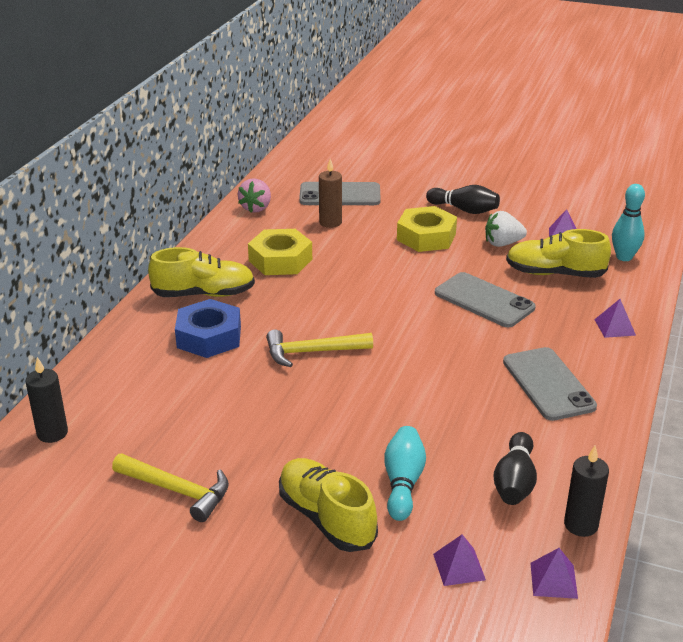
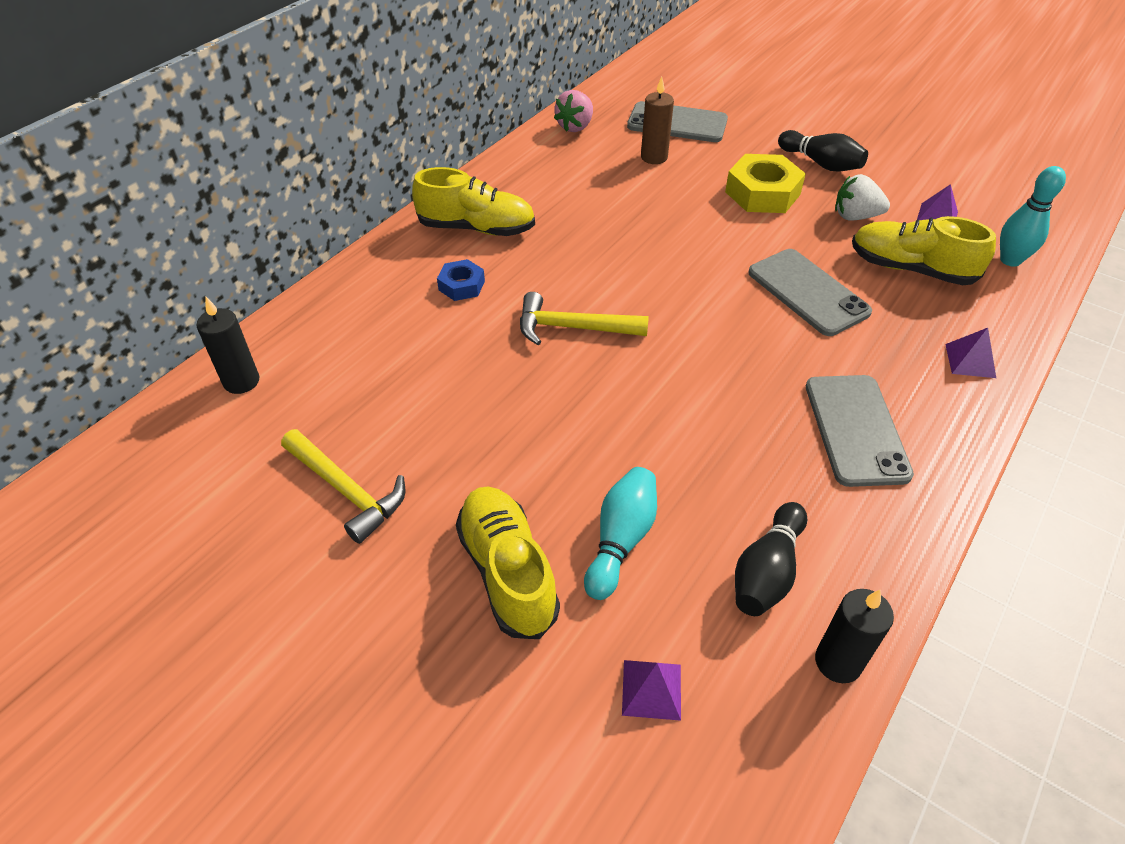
camera: 15 degrees right, 15 degrees up
(209, 337) = (461, 285): blue nut -> blue nut, size x0.56
(280, 260) = (579, 197): yellow nut -> none
(553, 580) = (774, 745): purple pyramid -> none

